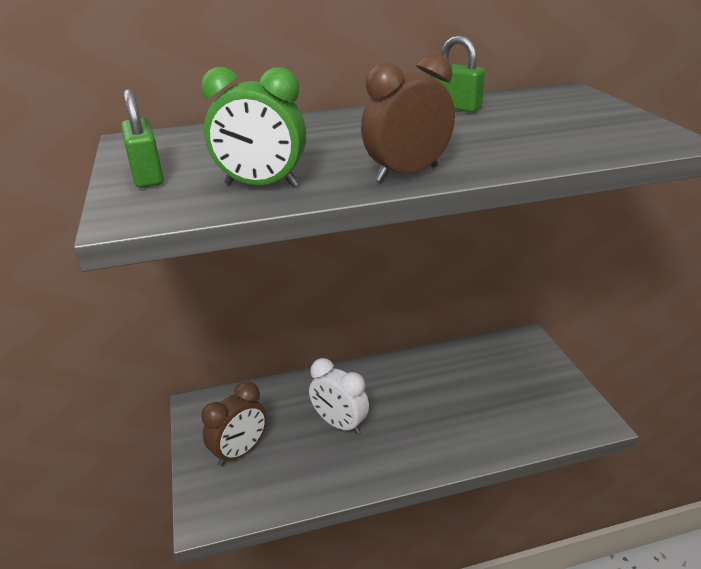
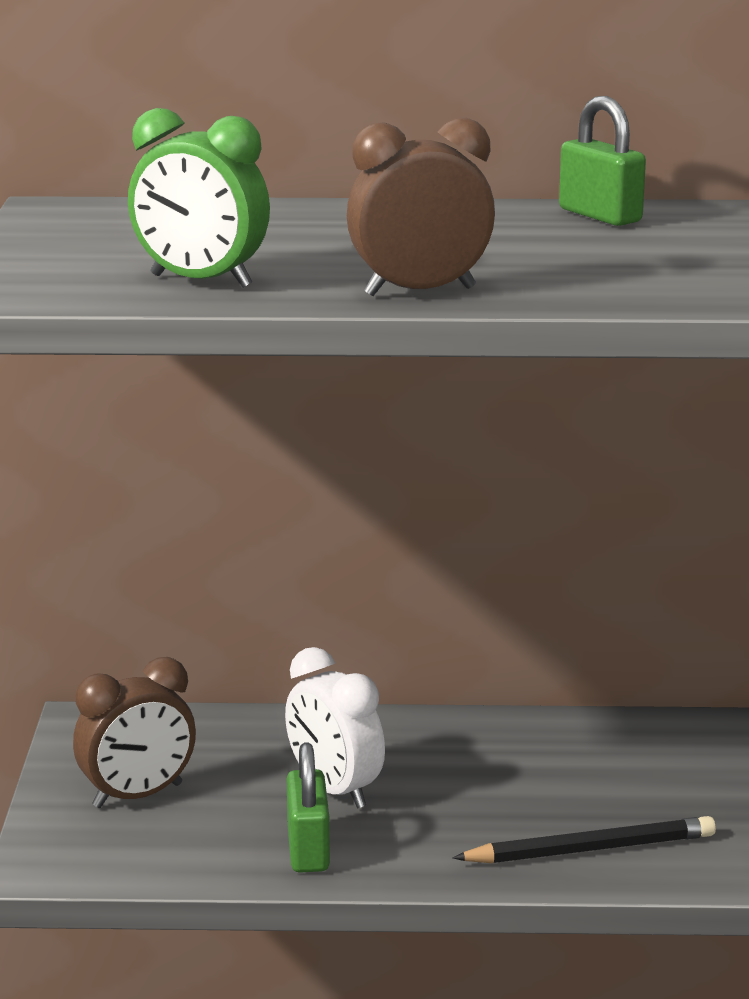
camera: 15 degrees right, 10 degrees down
(147, 176) = (51, 253): green padlock -> green padlock (308, 850)
(479, 434) = (591, 849): none -> black pencil

